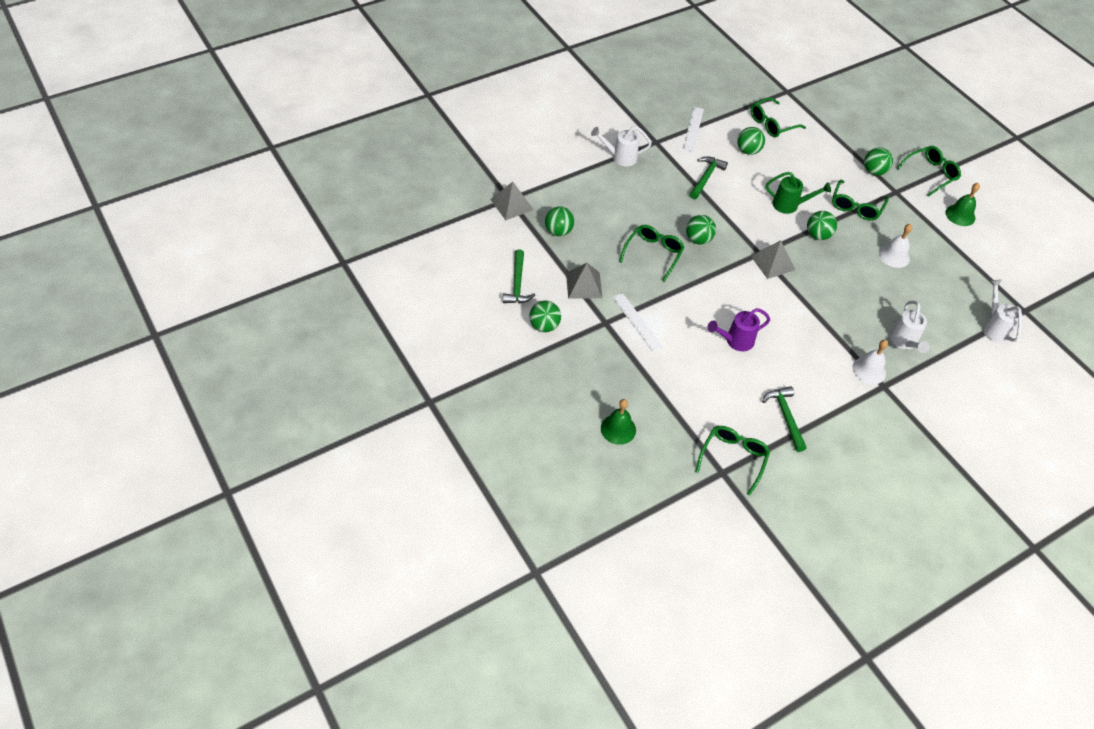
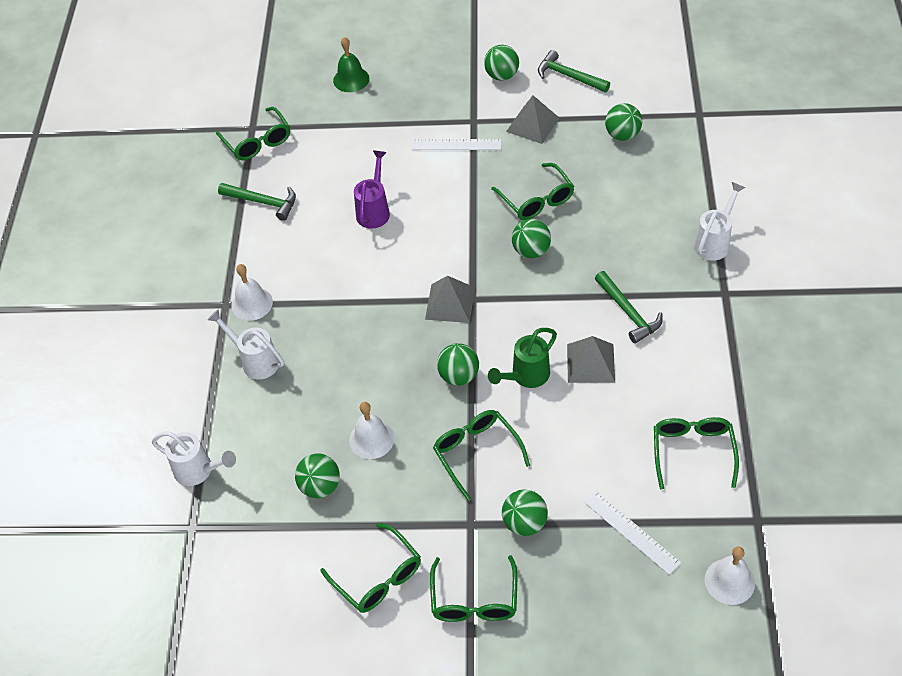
camera: 130 degrees right, 0 degrees up
(512, 204) = (688, 113): grey pyramid -> grey pyramid (590, 363)
(693, 129) = (730, 348): white ruler -> white ruler (631, 532)
(748, 151) = (652, 388): green ball -> green ball (320, 486)
(827, 92) = (729, 581): none -> white bell
(960, 215) = (378, 577): green bell -> green glasses

